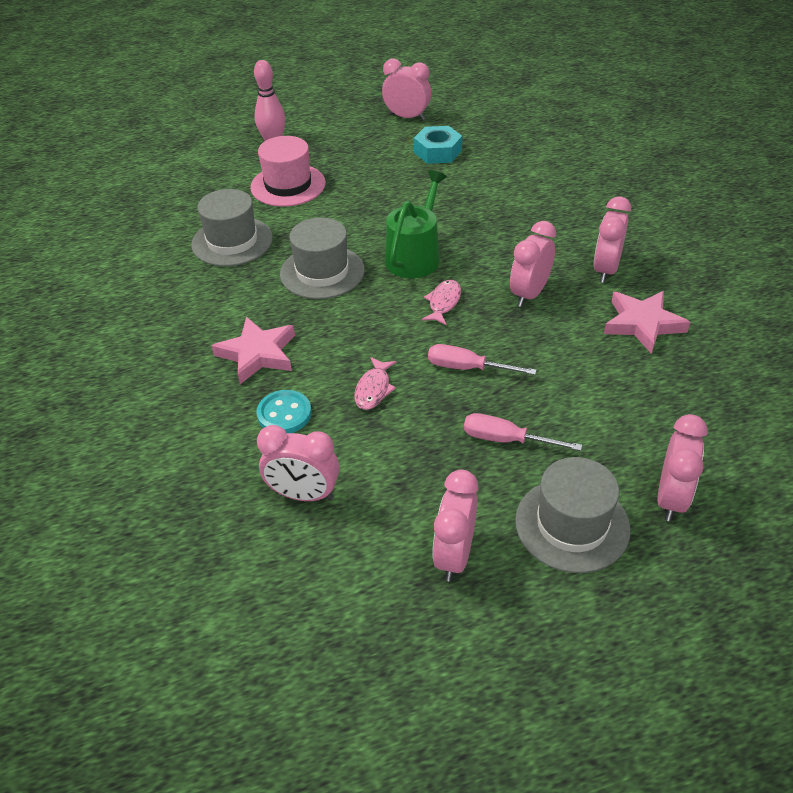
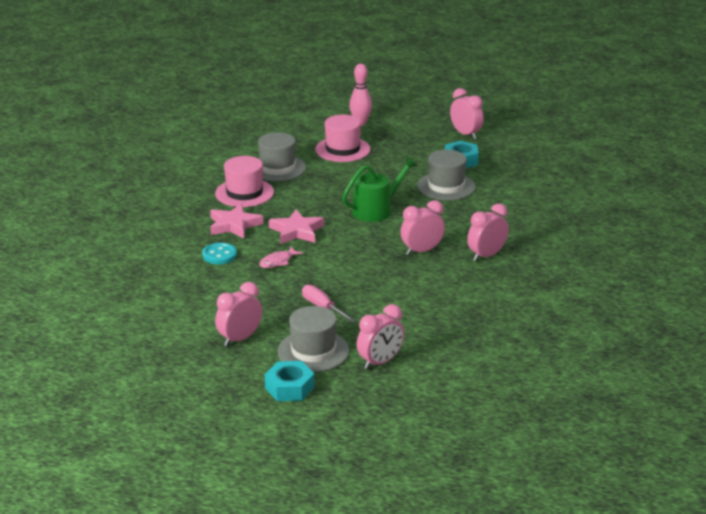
camera: 30 degrees right, 15 degrees down
(224, 296) = (244, 193): none -> pink hat
(303, 494) = (193, 289): pink clock -> none
(322, 272) = (312, 200): grey hat -> grey hat (446, 186)
(443, 302) = (365, 237): pink fish -> none
(467, 368) = (340, 271): pink screwdriver -> none
(611, 613) = (289, 387): none -> turquoise nut
(643, 324) = (472, 288): pink star -> pink star (297, 231)

